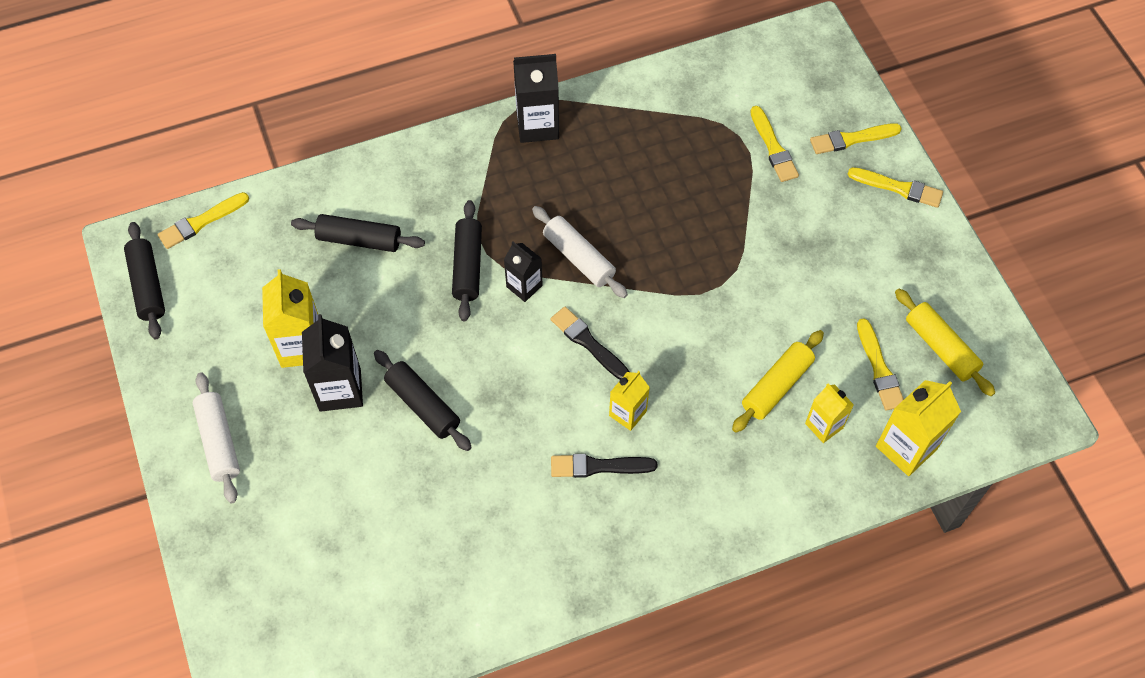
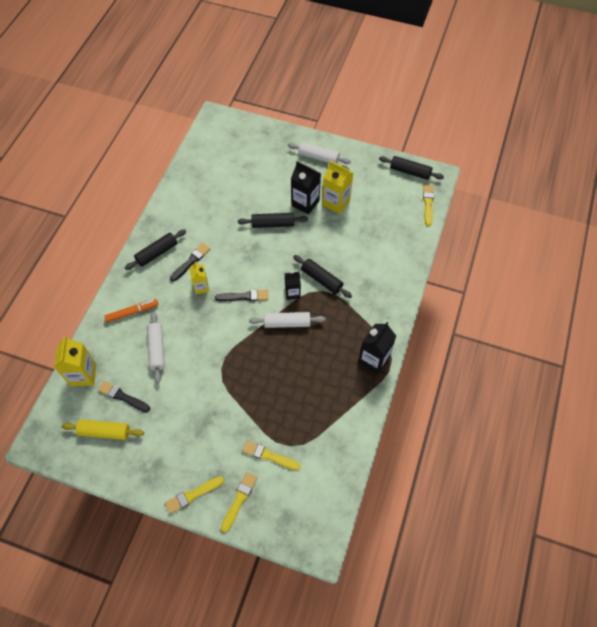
camera: 130 degrees right, 0 degrees up
(359, 239) = (370, 250): black rolling pin -> black rolling pin (157, 253)
(758, 472) = (132, 312): none -> orange marker
(777, 386) = (157, 349): yellow rolling pin -> white rolling pin
(824, 426) = (124, 352): yellow carton -> none
(879, 368) = (122, 396): yellow brush -> black brush

